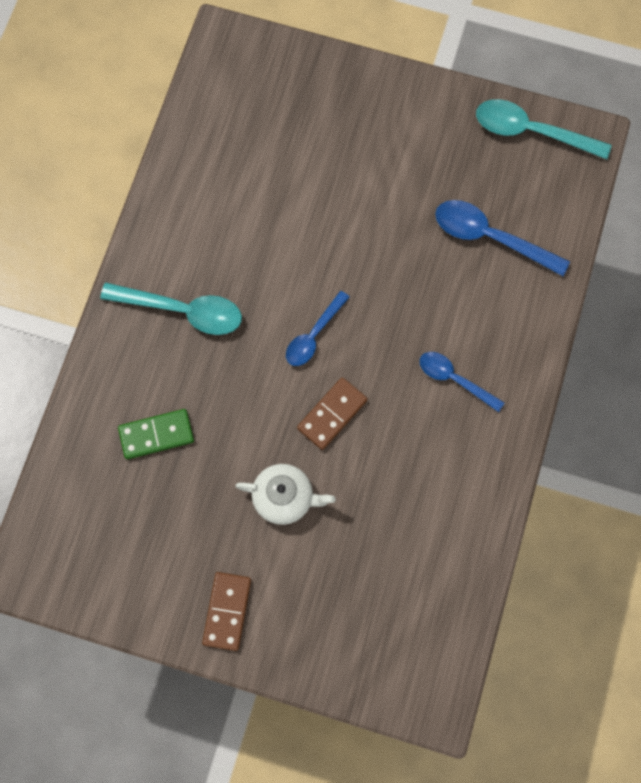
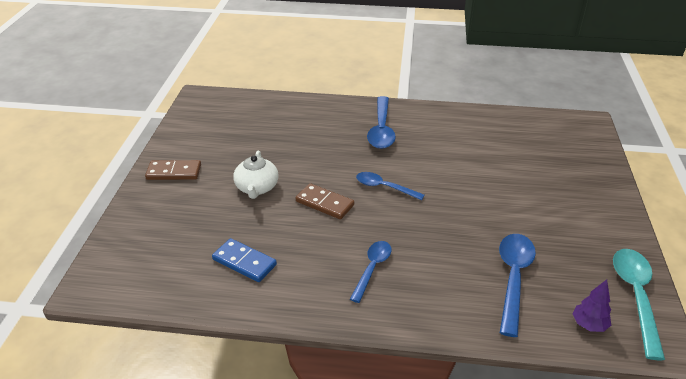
camera: 80 degrees right, 35 degrees down
(156, 434) = (293, 130): green domino -> none
(182, 311) = (381, 129): turquoise spoon -> blue spoon
(422, 521) = (244, 262): none -> blue domino
(560, 191) = (588, 325): none -> purple tree

